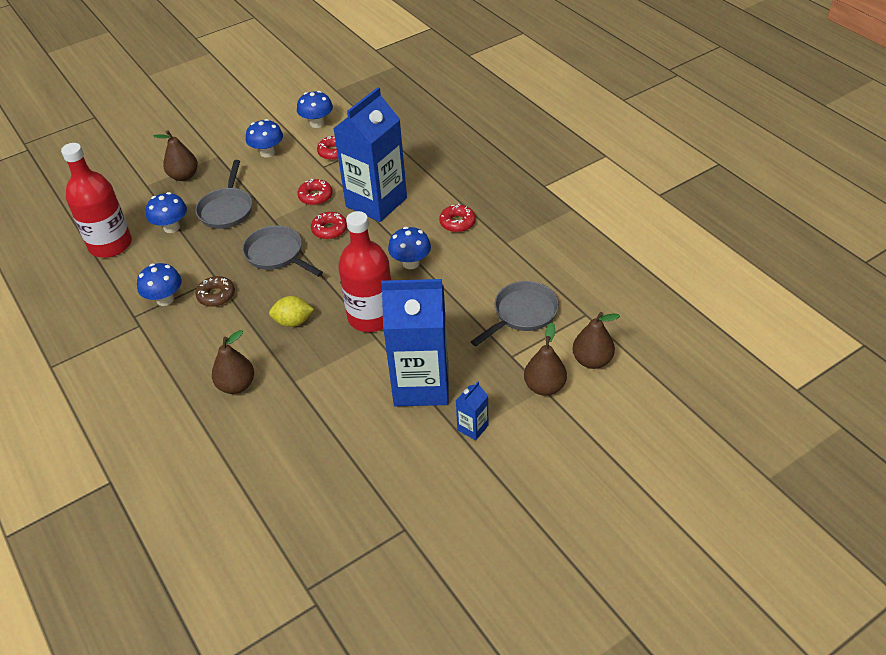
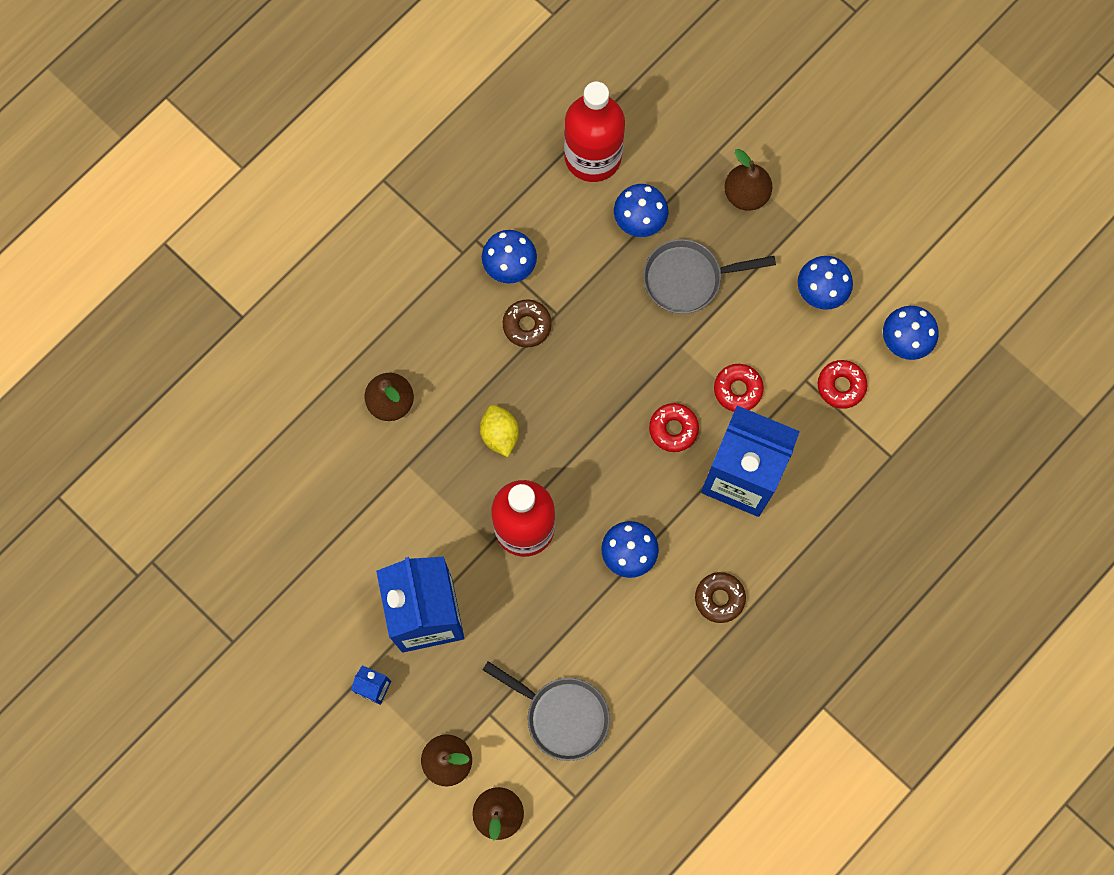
camera: 75 degrees right, 30 degrees up
(277, 254) = (613, 375): grey pan -> none
(457, 223) = (719, 598): red donut -> brown donut

